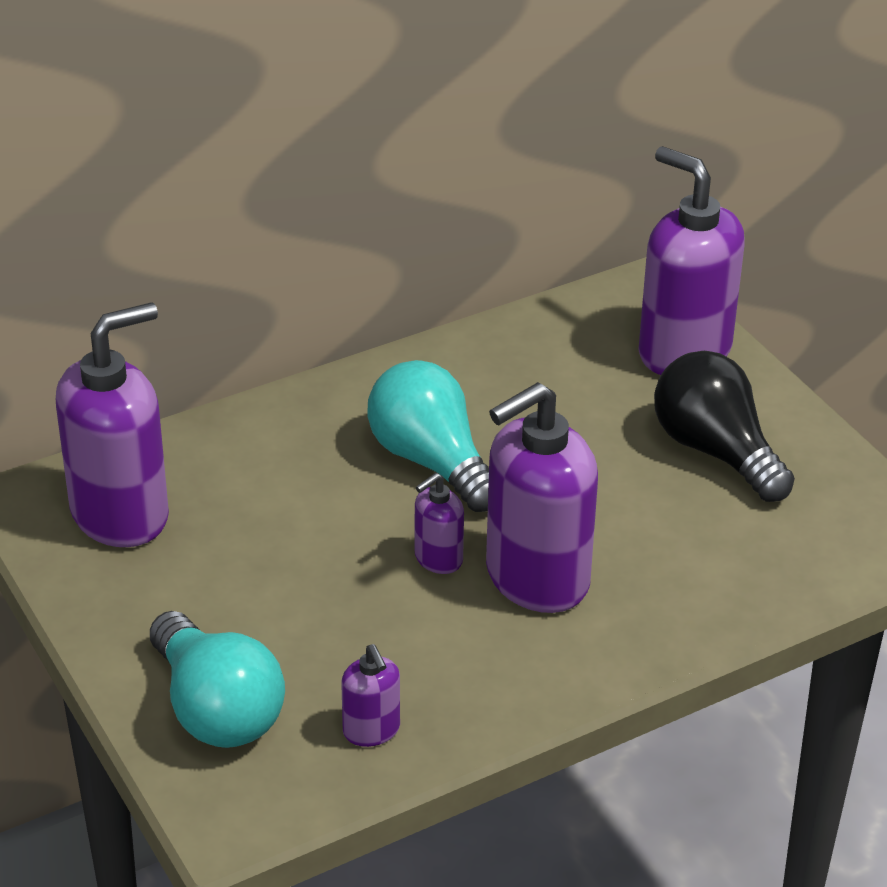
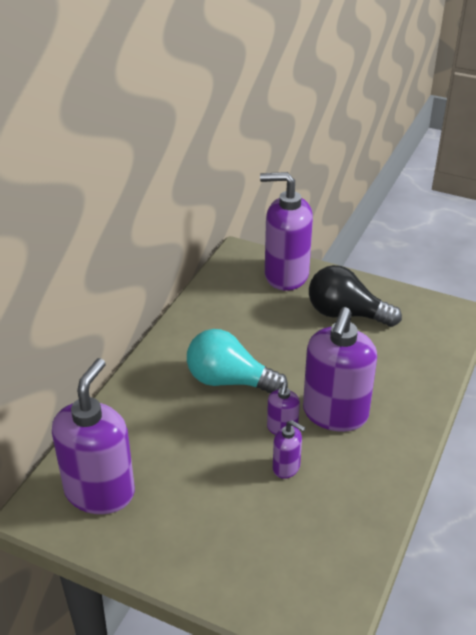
camera: 35 degrees left, 0 degrees up
(216, 709) = (257, 572): turquoise light bulb -> none
(371, 730) = (343, 536): purple soap dispenser -> purple soap dispenser (286, 467)

